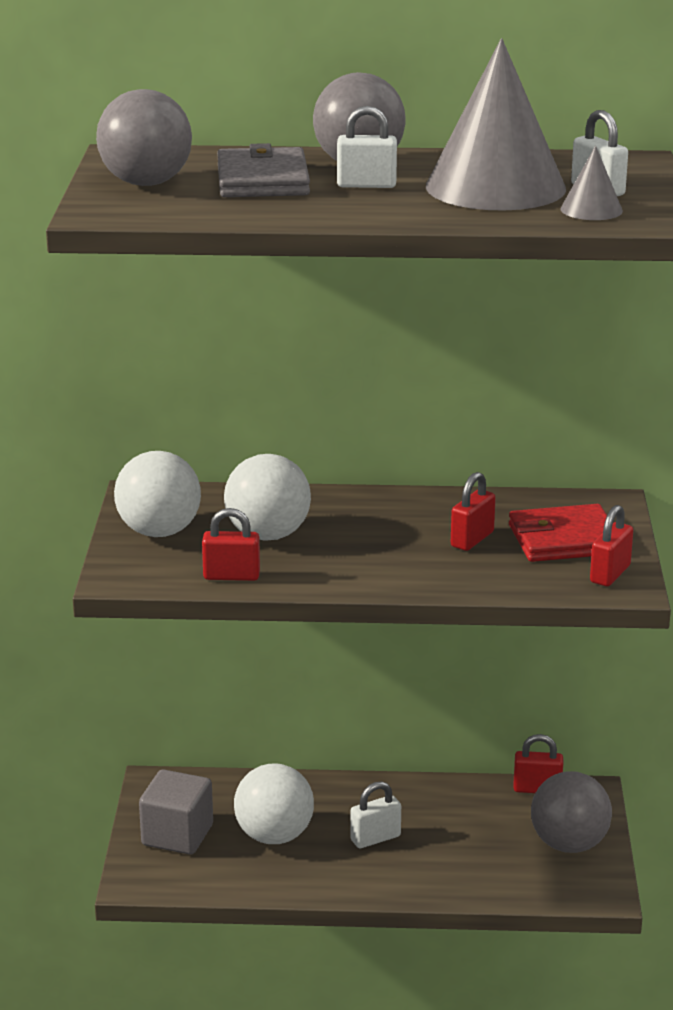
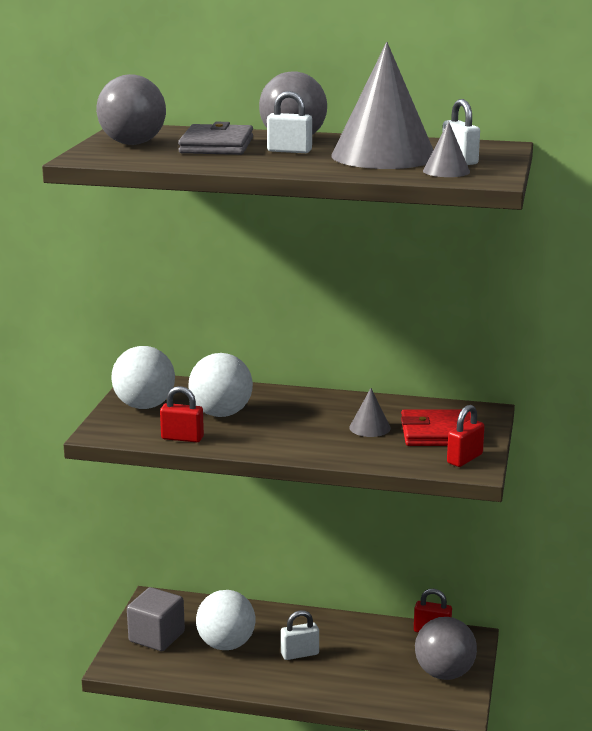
camera: 10 degrees right, 5 degrees down
(472, 539) = (369, 428): red padlock -> grey cone

